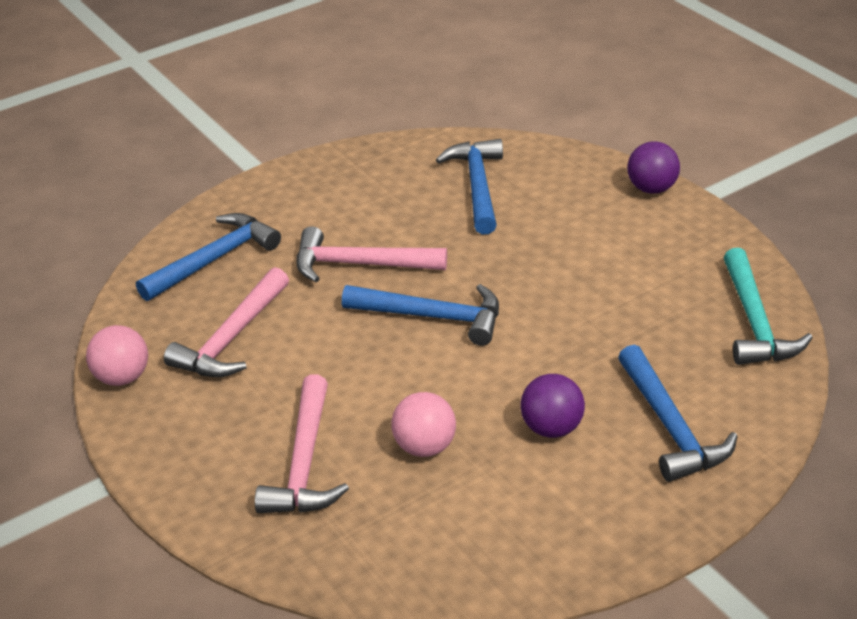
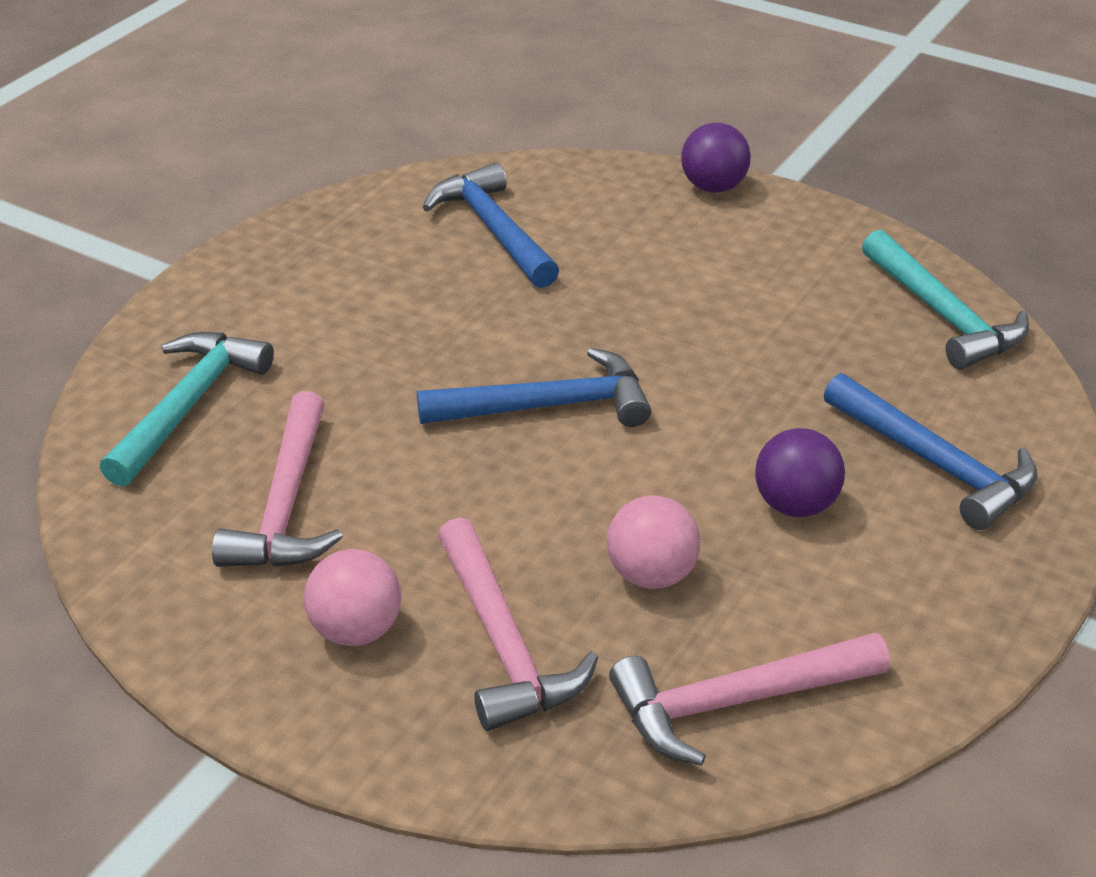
camera: 25 degrees left, 0 degrees up
(122, 377) = (155, 602): pink ball -> pink ball (356, 630)
(214, 260) = (188, 406): blue hammer -> turquoise hammer
(360, 264) = (404, 363): pink hammer -> pink hammer (736, 702)

